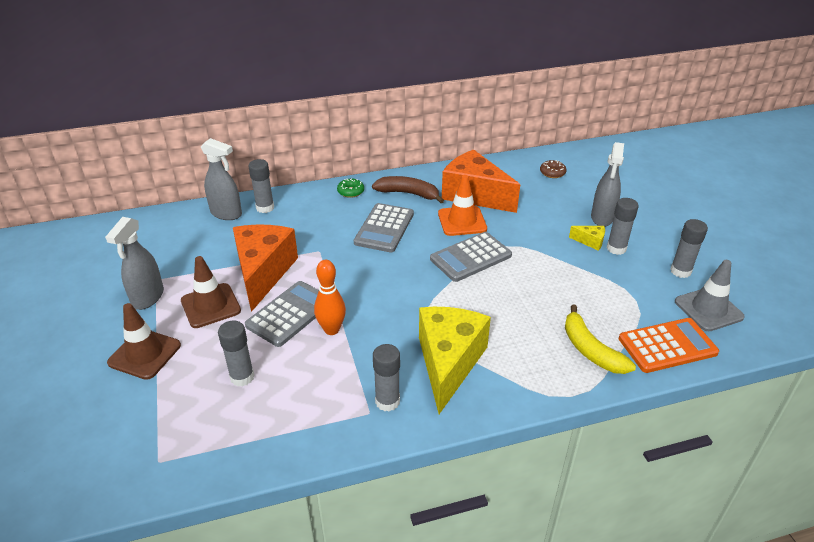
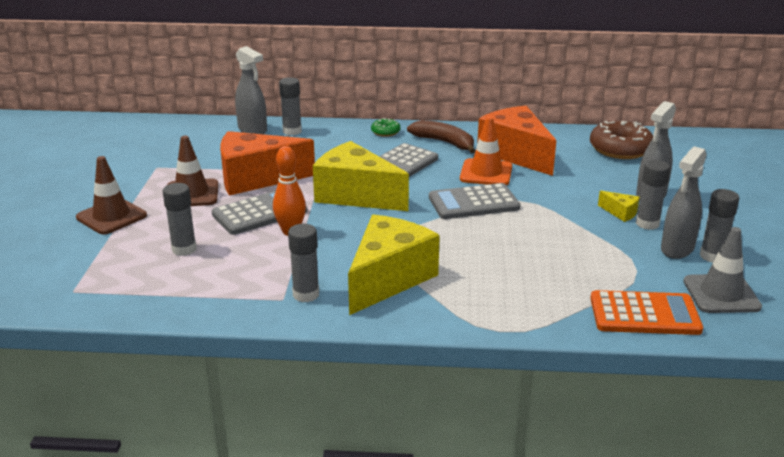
camera: 20 degrees right, 10 degrees down
(148, 298) = (141, 178): grey spray bottle -> grey spray bottle (677, 249)
(263, 273) = (256, 179): orange cheese -> orange cheese turned 120 degrees counterclockwise
(366, 272) = (355, 195): none -> yellow cheese
(552, 173) = (620, 149): brown donut -> brown donut, size x2.04
(590, 350) = (550, 299): yellow banana -> none

